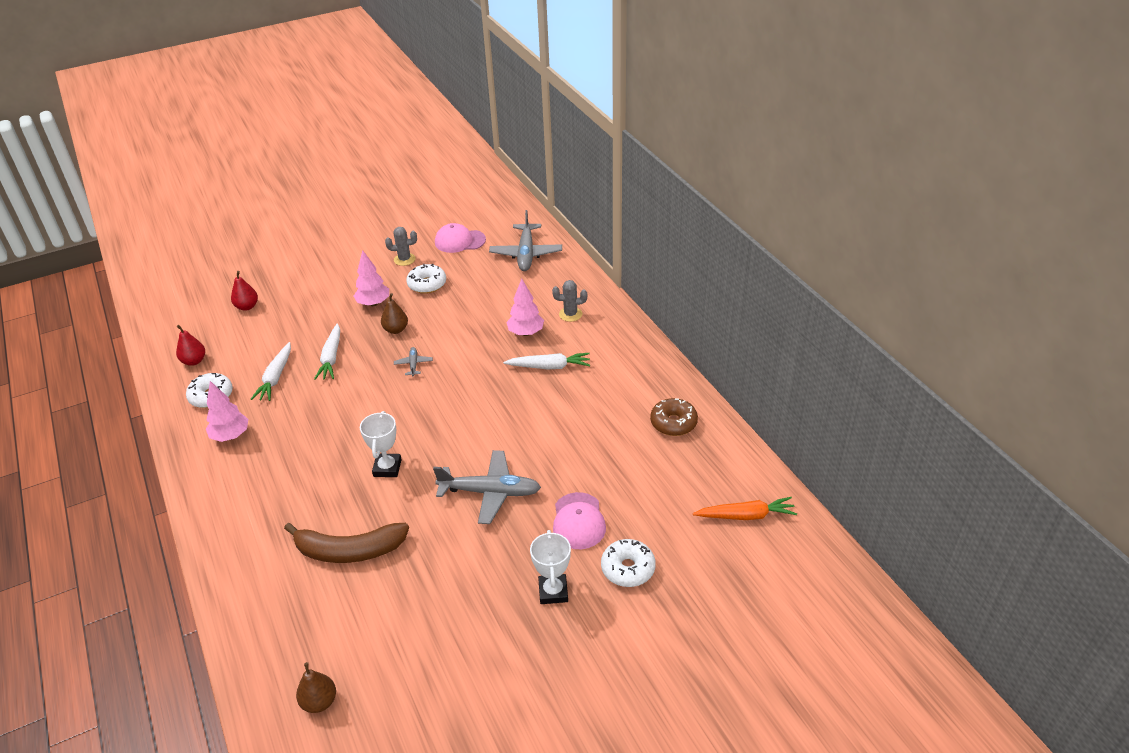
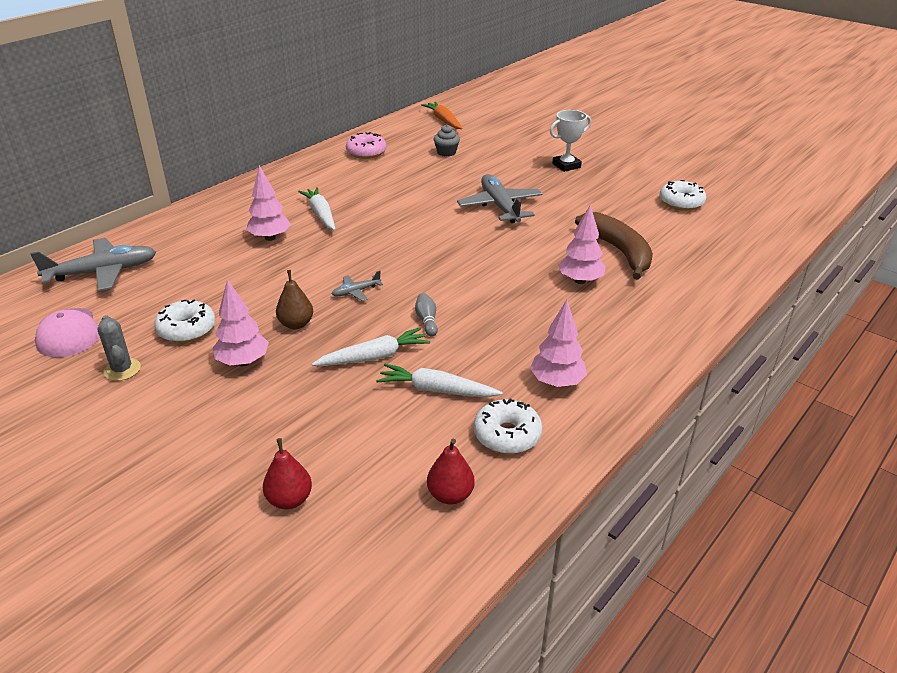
camera: 115 degrees left, 5 degrees down
(275, 377) = (436, 390): white carrot -> white carrot turned 150 degrees counterclockwise
(319, 702) = (742, 222): brown pear -> none
(327, 500) = (580, 281): none -> pink tree
(349, 392) = (427, 321): none -> grey bowling pin
(387, 468) = (515, 261): white trophy -> none
(570, 314) = (228, 220): grey cactus -> none
(578, 521) = (497, 168): pink cap -> none
(628, 568) = (522, 147): white donut -> white donut (681, 203)
(644, 489) = (446, 152): none -> grey cupcake
(673, 423) = (366, 152): brown donut -> pink donut

